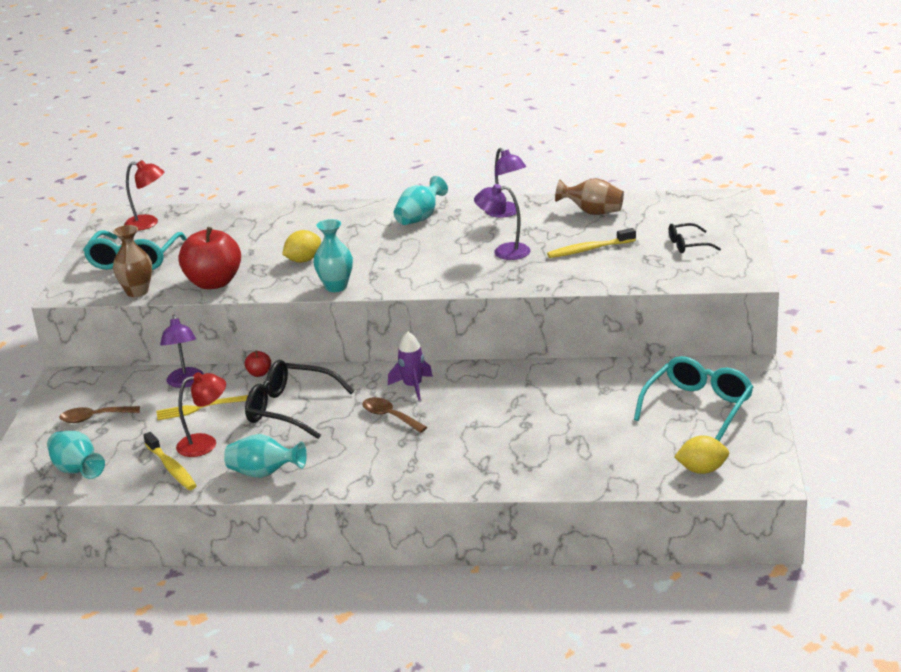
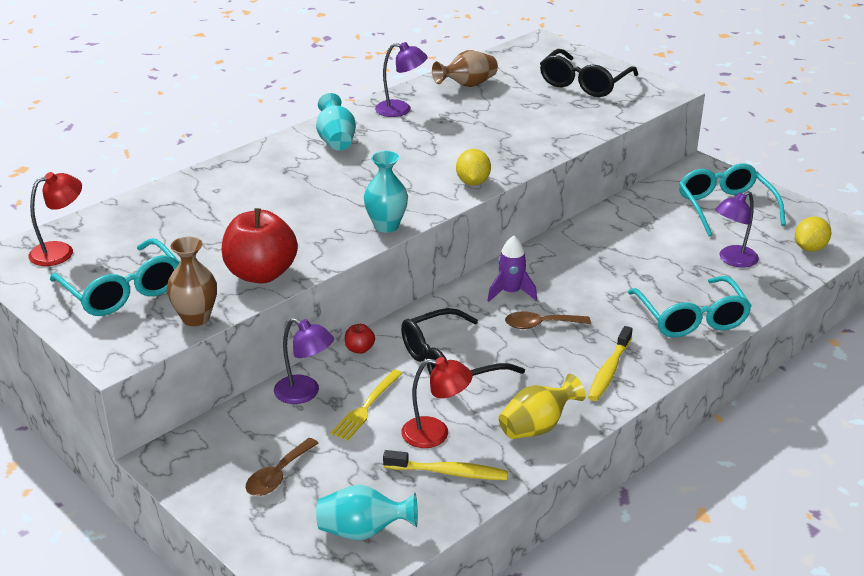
camera: 50 degrees left, 5 degrees up
(205, 444) = (435, 434): red lamp -> red lamp turned 75 degrees clockwise
(264, 473) = (537, 427): turquoise vase -> yellow vase
(303, 260) = (306, 217): yellow lemon -> yellow lemon (473, 182)
(497, 467) = (691, 318): none -> turquoise glasses
(504, 252) = (464, 140): purple lamp -> purple lamp (732, 260)
(589, 249) = (524, 113): yellow toothbrush -> yellow toothbrush (609, 371)
(688, 245) = (584, 84): black glasses -> black glasses, size x1.84

